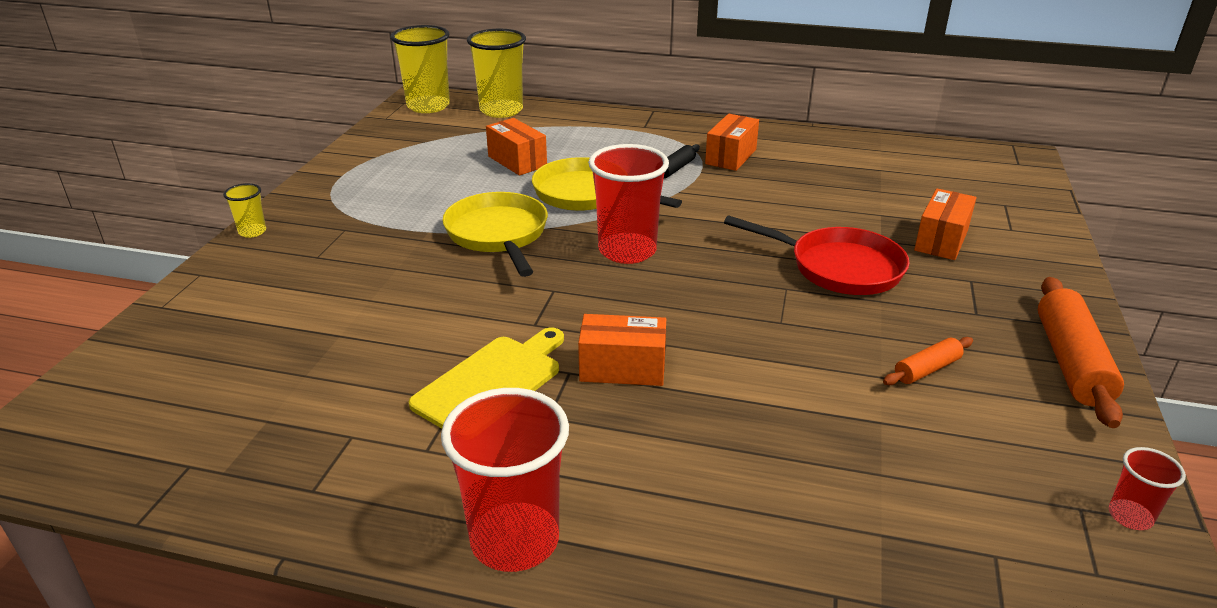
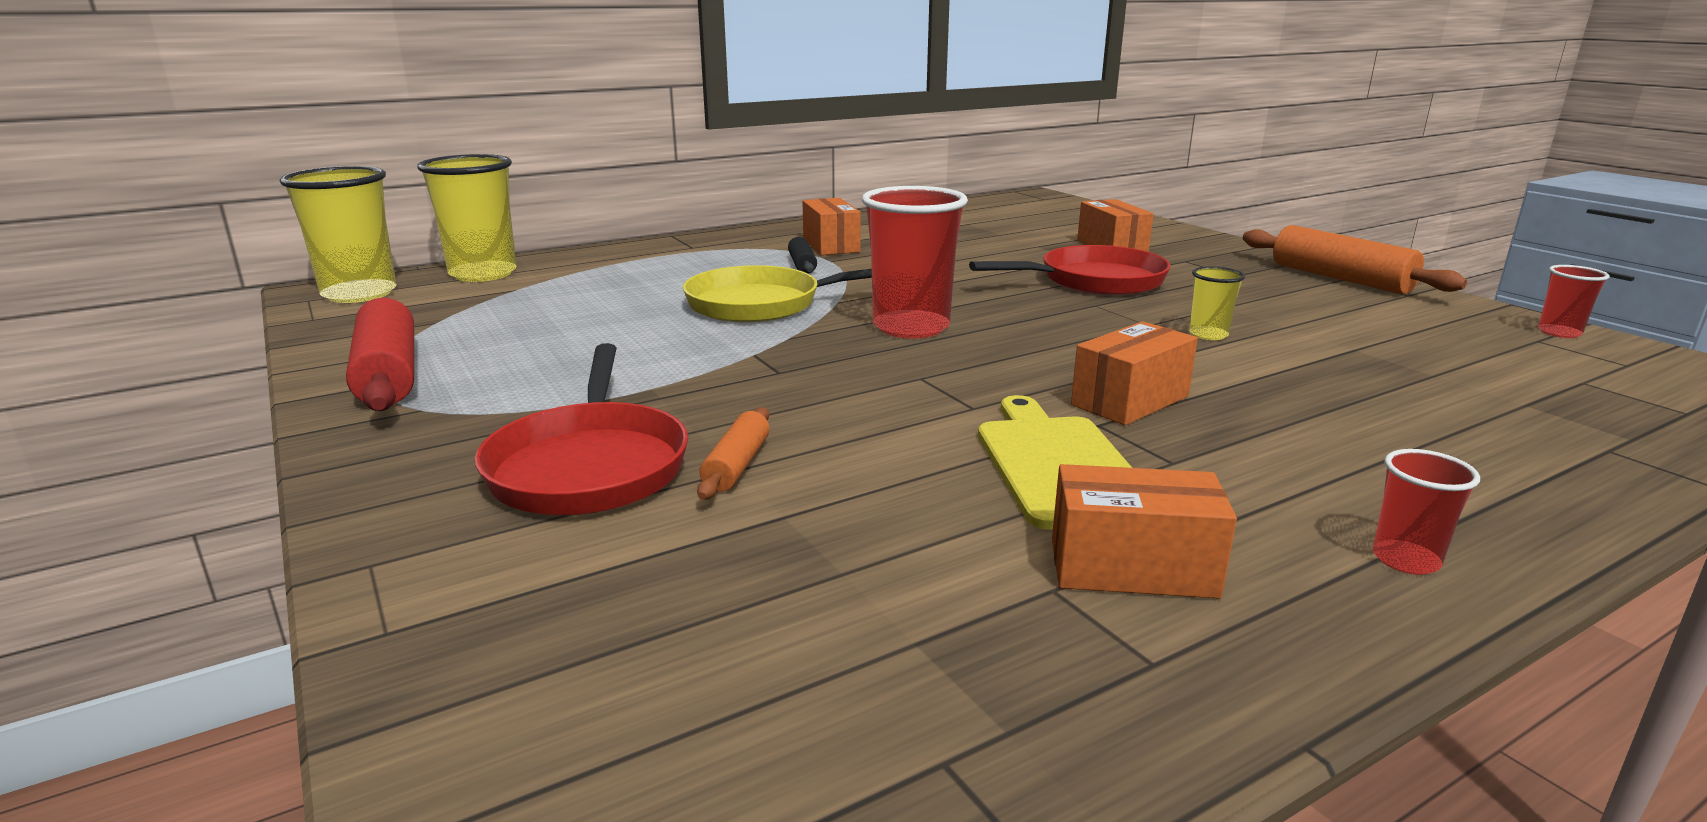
camera: 45 degrees left, 10 degrees down
(252, 232) = (356, 484): yellow cup -> yellow cup (1208, 335)
(328, 266) = (589, 466): none -> red pan
(354, 171) = (388, 374): none -> red rolling pin
(498, 235) = (747, 361): yellow pan -> none
(515, 540) = (1405, 560): red cup -> red cup, size x0.48
(517, 161) = (613, 304): orange box -> orange box (1132, 568)
(927, 369) = (1295, 312): orange rolling pin -> orange rolling pin (737, 465)

